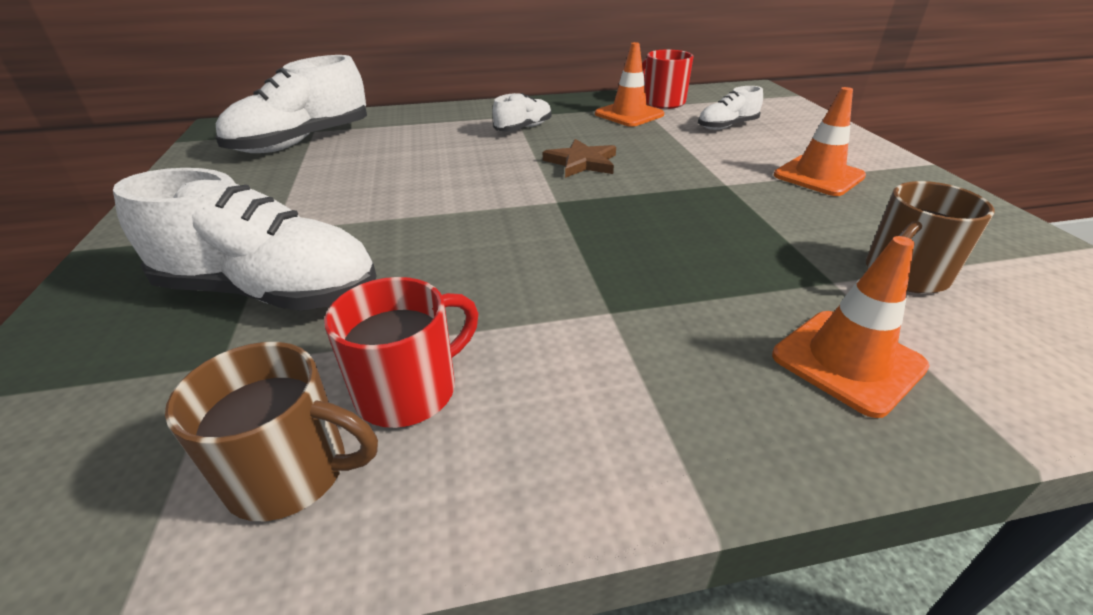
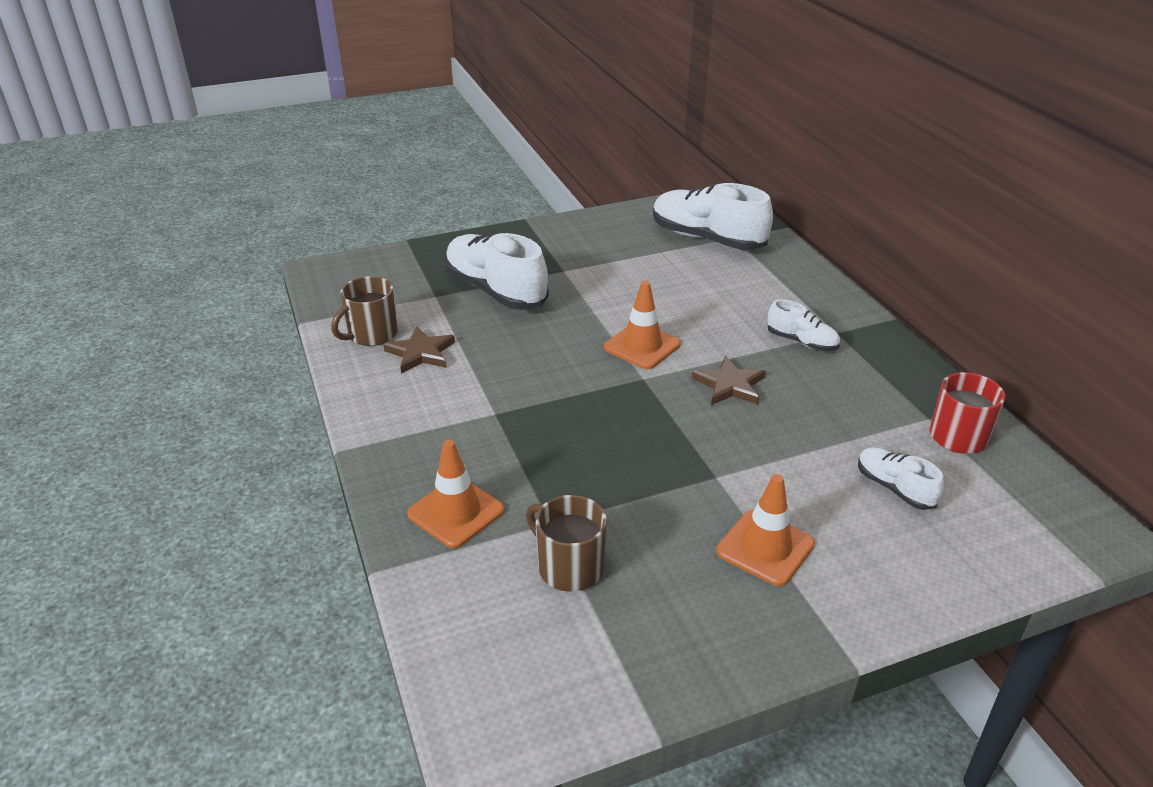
camera: 80 degrees right, 0 degrees up
(271, 292) = (495, 291): white shoe -> white shoe turned 135 degrees clockwise
(291, 472) = (372, 334): brown mug -> brown mug turned 45 degrees clockwise
(409, 390) = (421, 353): red mug -> brown star
(629, 114) = (890, 409): orange traffic cone -> orange traffic cone (642, 346)

